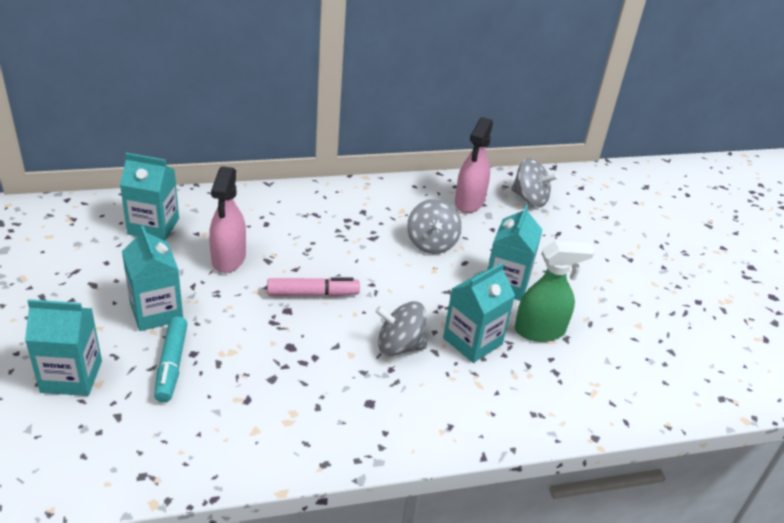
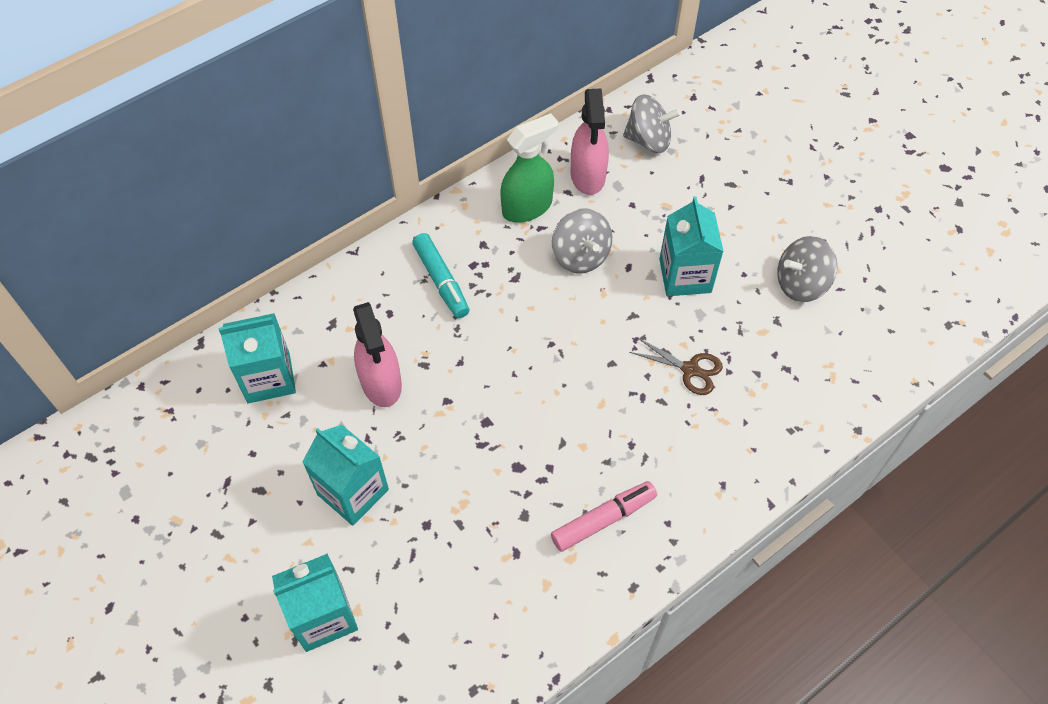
camera: 20 degrees left, 20 degrees up
(171, 365) = (414, 550): turquoise marker -> turquoise marker (441, 281)
(313, 294) = (499, 387): pink marker -> pink marker (603, 519)
(399, 346) = (623, 411): grey spinning top -> grey spinning top (800, 284)
(472, 341) = (690, 369): turquoise carton -> brown scissors
(540, 330) = (747, 323): green spray bottle -> green spray bottle (527, 207)

